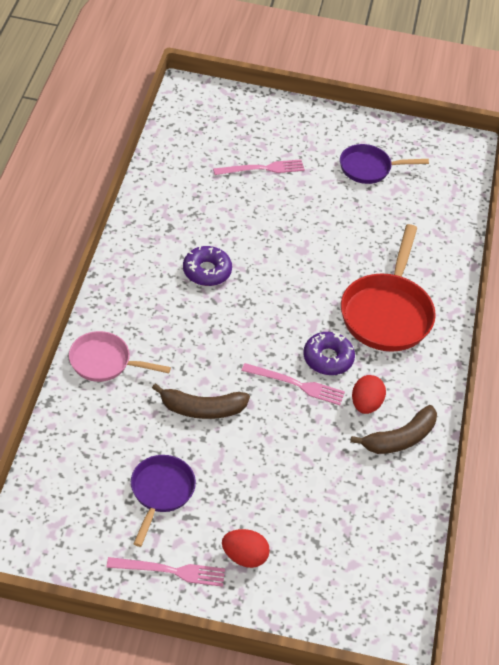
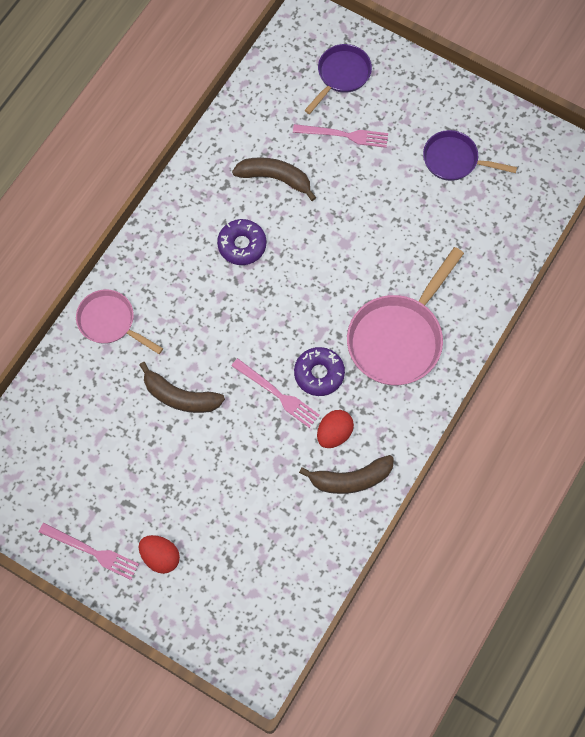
camera: 25 degrees right, 20 degrees up
(161, 492) = (111, 472): purple pan -> purple pan (341, 75)
(214, 213) = (275, 178): none -> brown banana
(387, 313) = (398, 338): red pan -> pink pan

